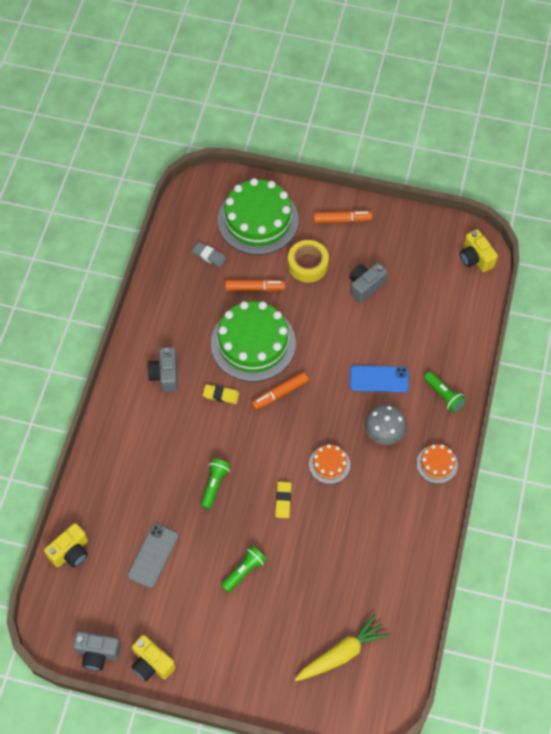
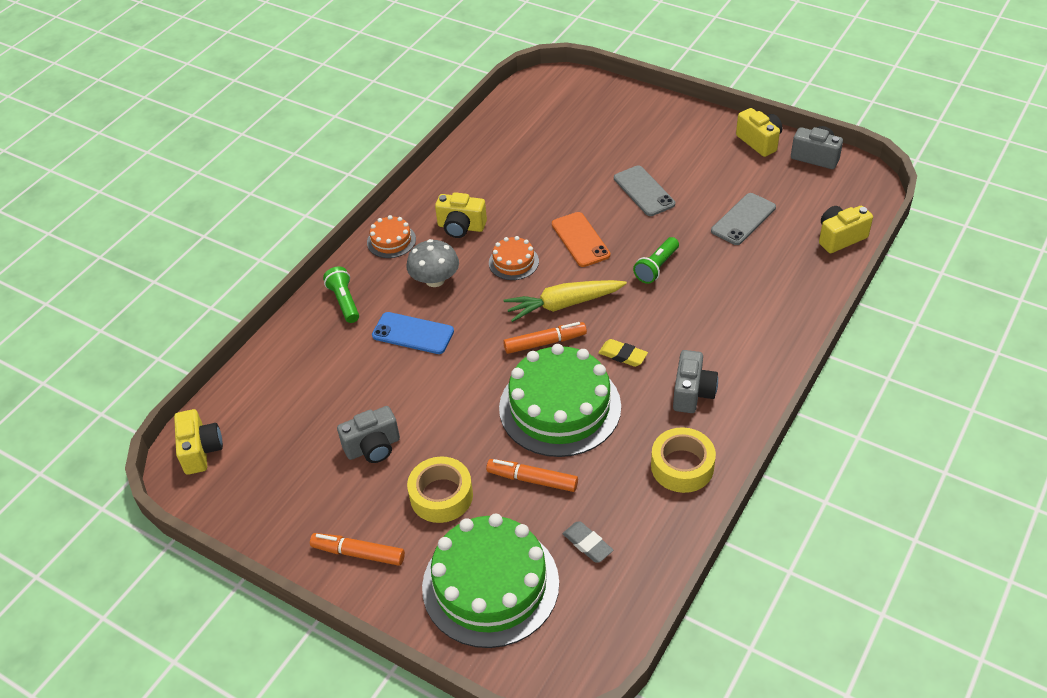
camera: 160 degrees left, 15 degrees down
(162, 319) = (682, 466): none -> yellow tape
(244, 571) = (644, 191): green flashlight -> grey phone
(283, 501) = (580, 240): yellow eraser -> orange phone
(341, 653) = (566, 120): yellow carrot -> yellow carrot (563, 304)
(386, 492) = (461, 227): none -> yellow camera

